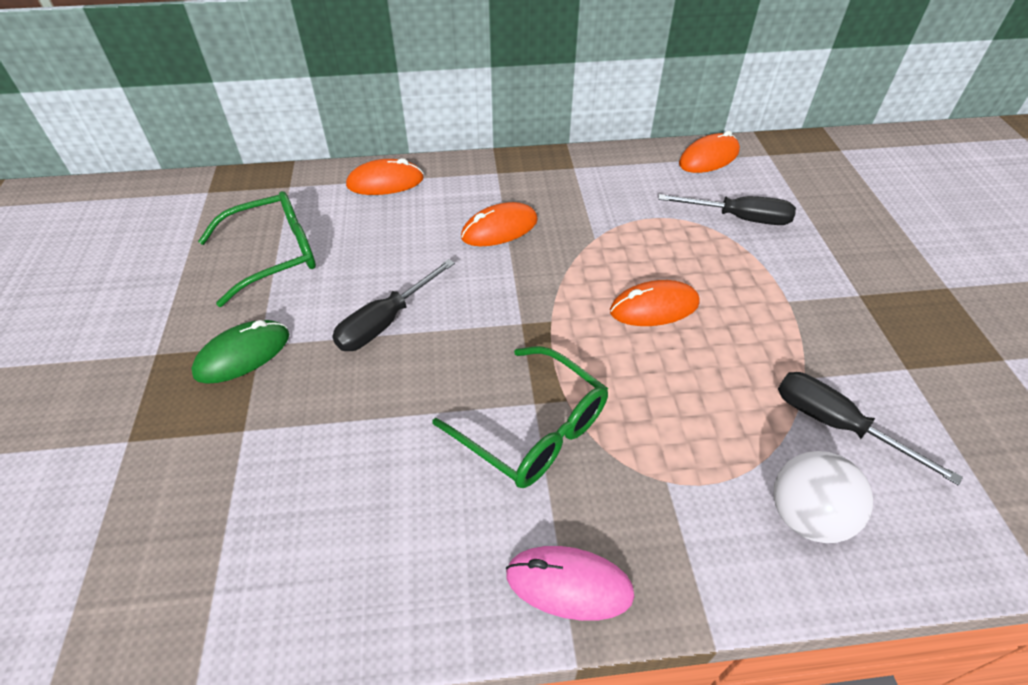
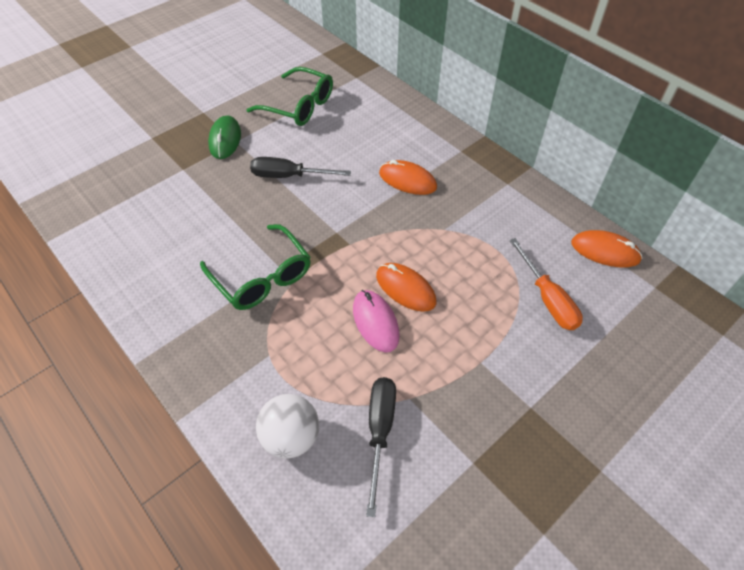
camera: 55 degrees right, 5 degrees up
(243, 354) = (225, 139): green mouse -> green mouse turned 75 degrees clockwise
(385, 182) = (398, 110): orange mouse -> none
(533, 429) = (262, 277): green glasses -> green glasses turned 45 degrees counterclockwise
(569, 584) = (176, 339): pink mouse -> pink mouse (375, 322)
(739, 218) = (547, 299): black screwdriver -> orange screwdriver

